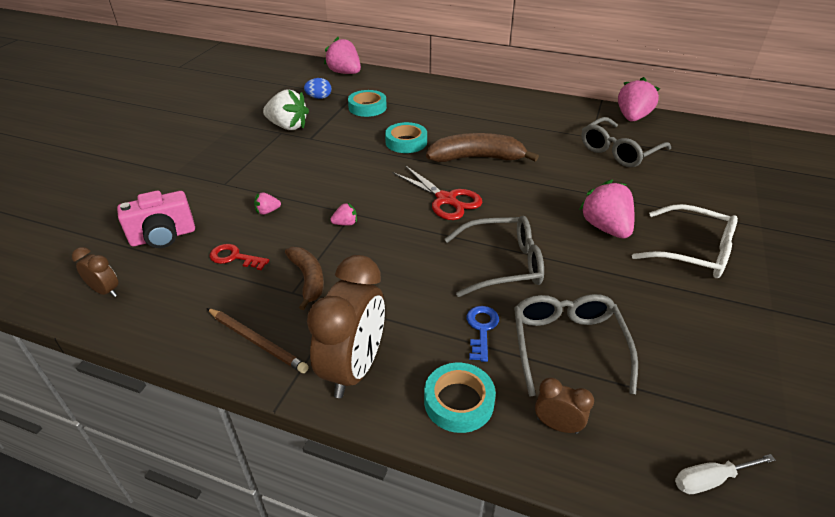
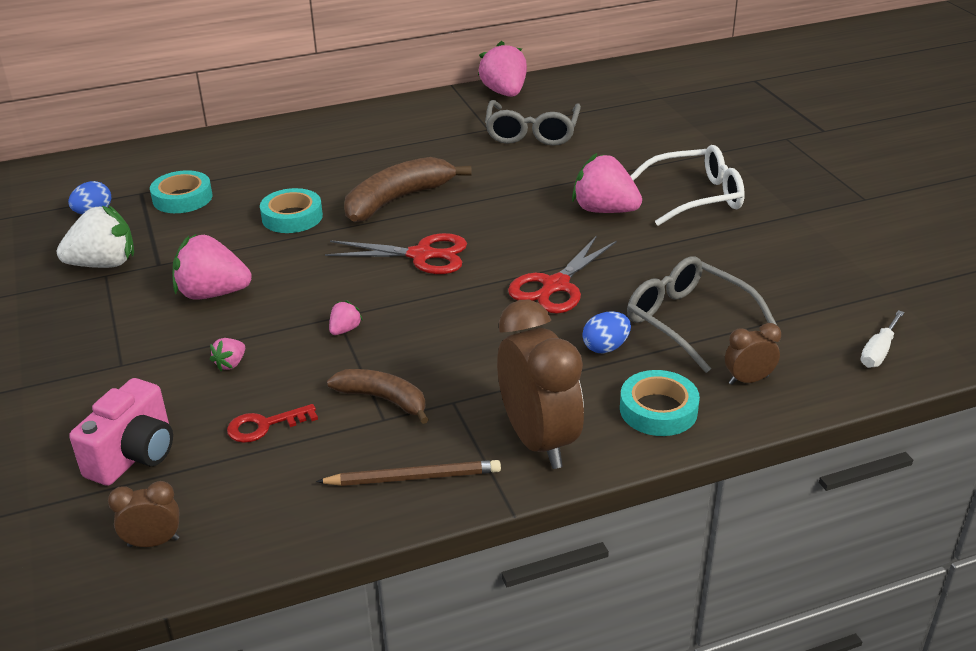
camera: 40 degrees left, 5 degrees down
(345, 73) = (83, 168): pink strawberry -> pink strawberry (212, 293)
(481, 329) = (605, 347): blue key -> blue egg
(502, 264) = (555, 286): grey glasses -> red scissors

